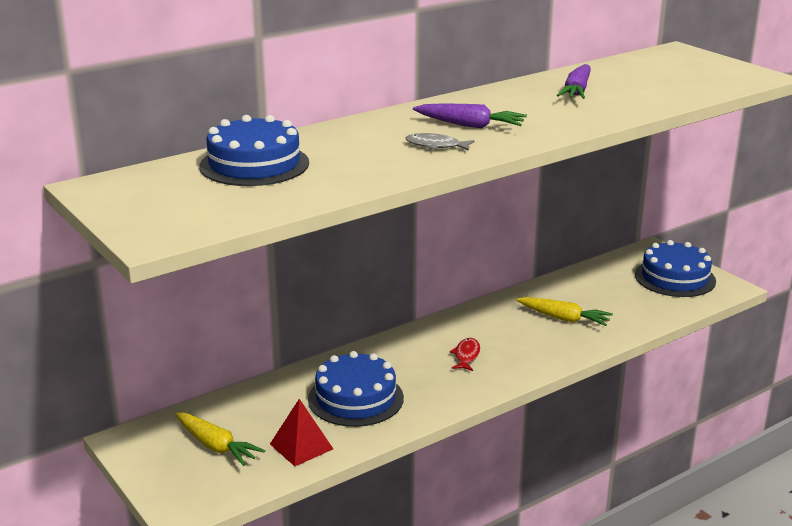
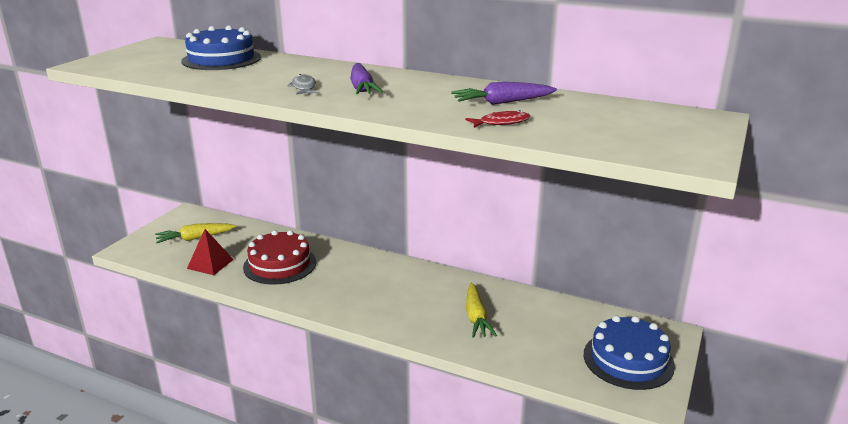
camera: 60 degrees right, 0 degrees up
(216, 446) = (195, 238): yellow carrot -> yellow carrot turned 60 degrees clockwise
(355, 398) = (280, 264): blue cake -> red cake
(466, 356) = (373, 289): red fish -> red fish (501, 123)

